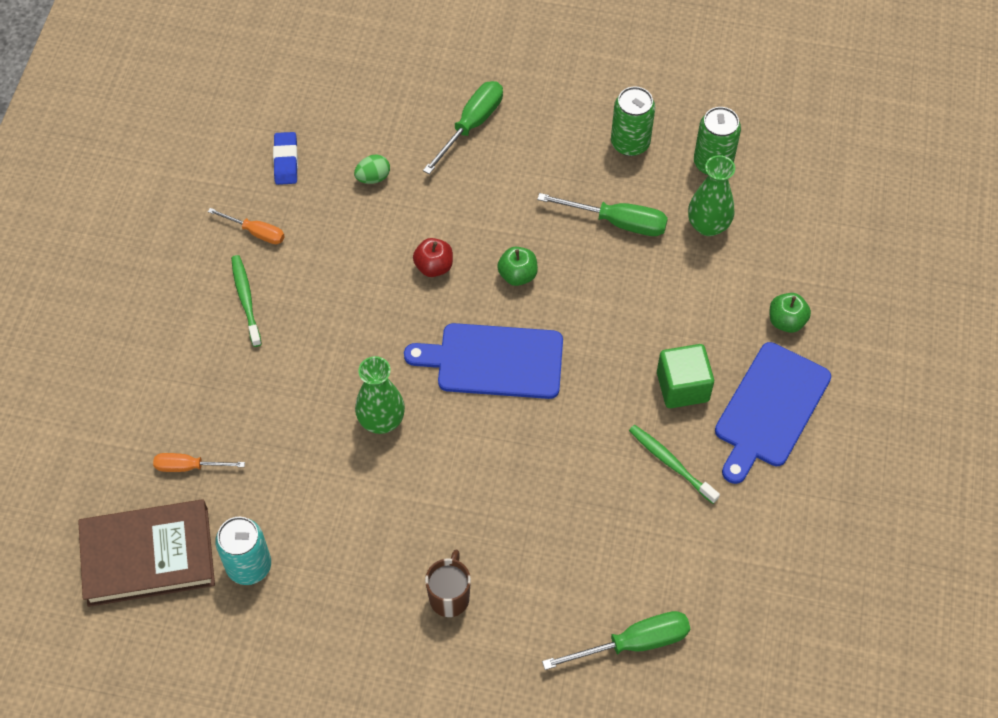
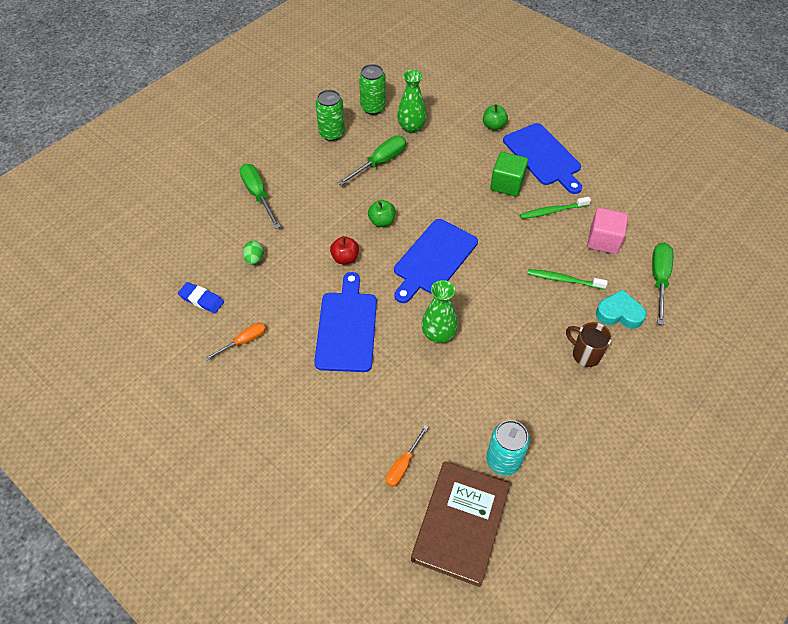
camera: 60 degrees left, 5 degrees down
(246, 299) = (292, 370): green toothbrush -> green toothbrush (563, 280)
(334, 321) = (347, 327): none -> blue cutting board
(541, 613) = (619, 313): none -> turquoise heart
(658, 548) = (603, 241): none -> pink cube

